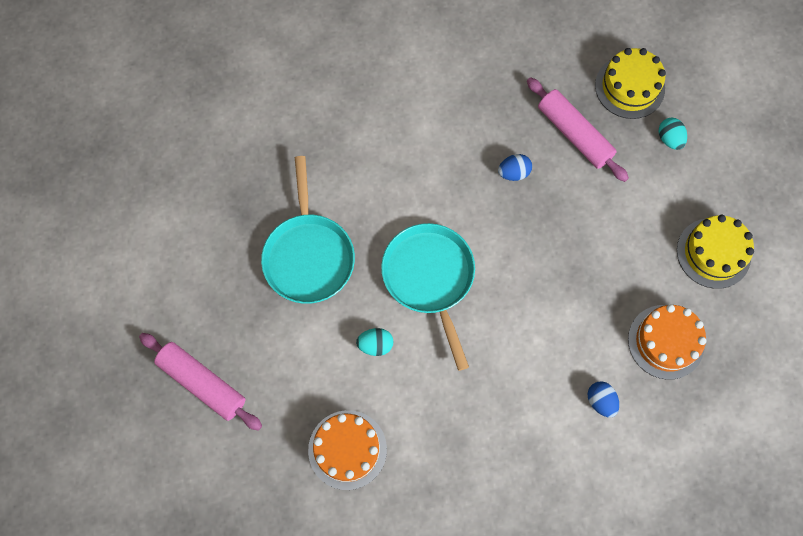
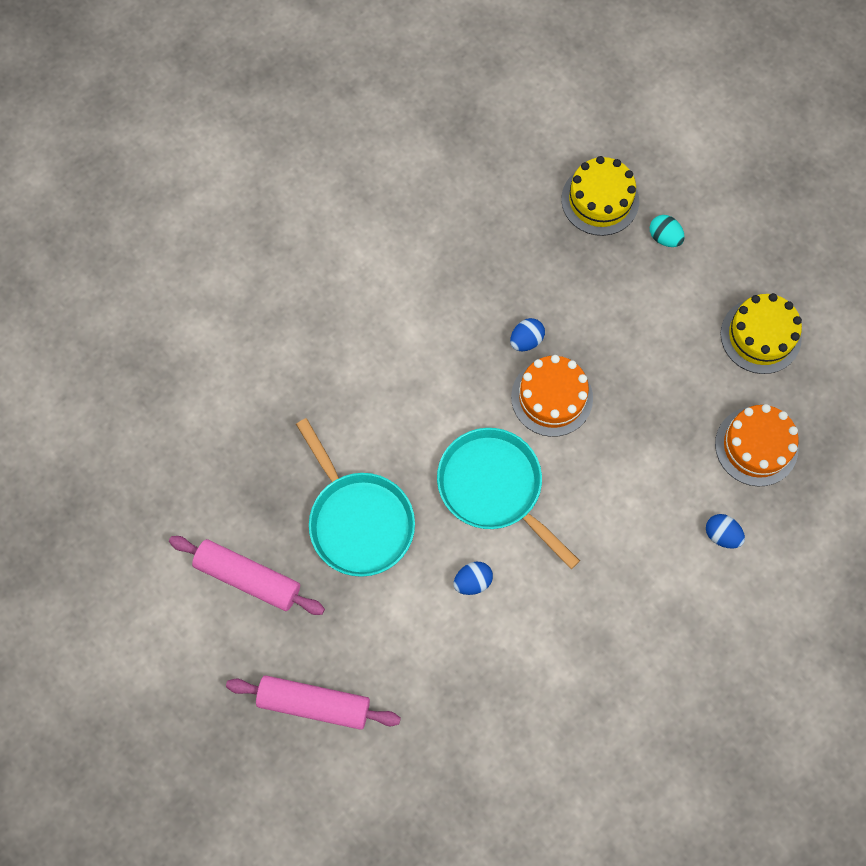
camera: 25 degrees left, 0 degrees up
(347, 449) = (496, 701): orange cake -> orange cake (552, 397)
(375, 345) = (472, 581): turquoise egg -> blue egg
(574, 134) = (568, 273): pink rolling pin -> pink rolling pin (248, 577)

